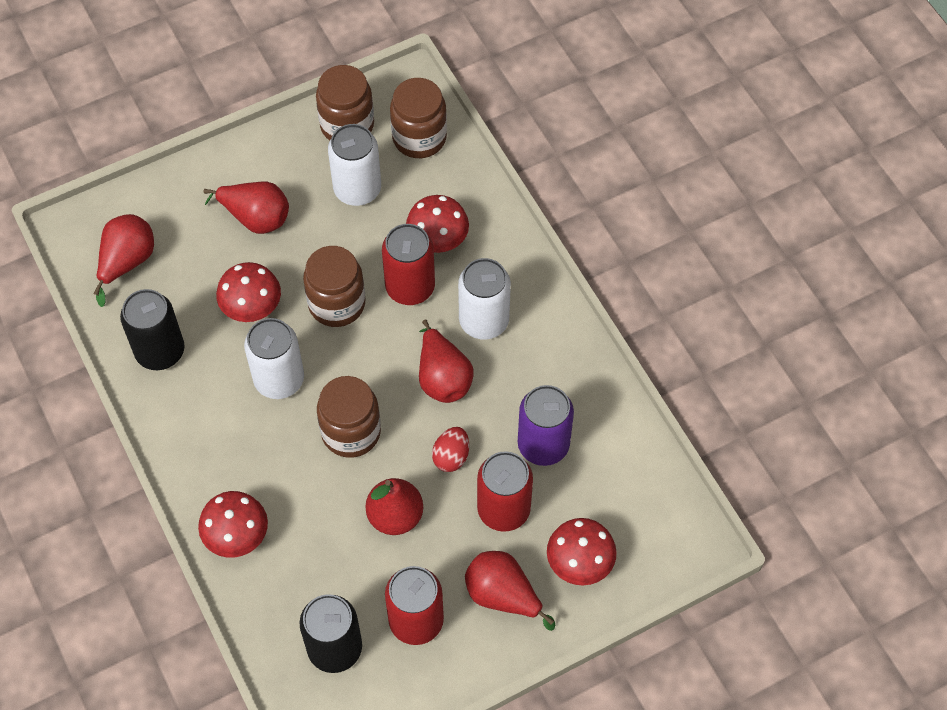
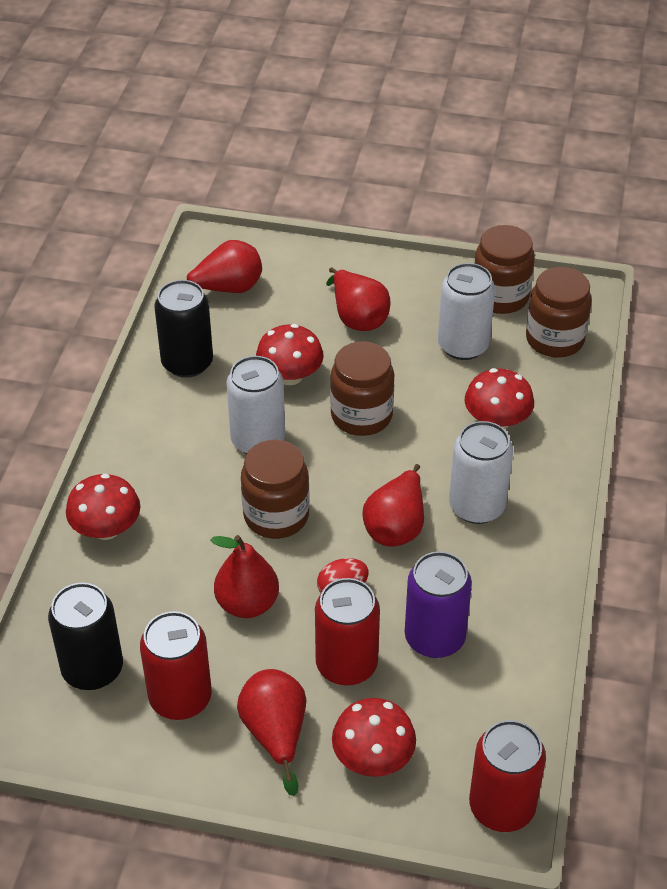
camera: 40 degrees right, 15 degrees down
(410, 287) = (436, 441): red can -> red can (501, 807)

